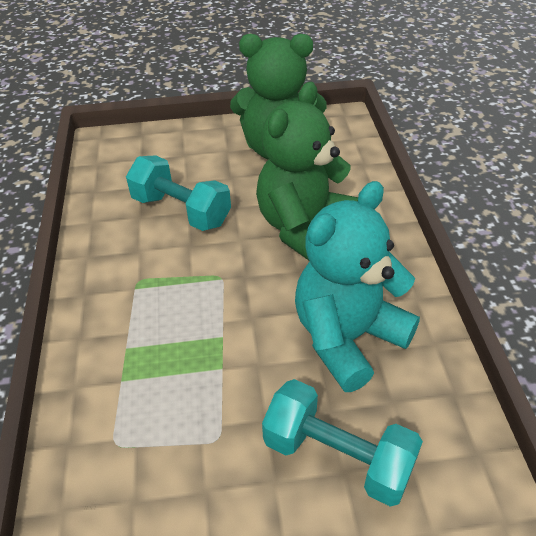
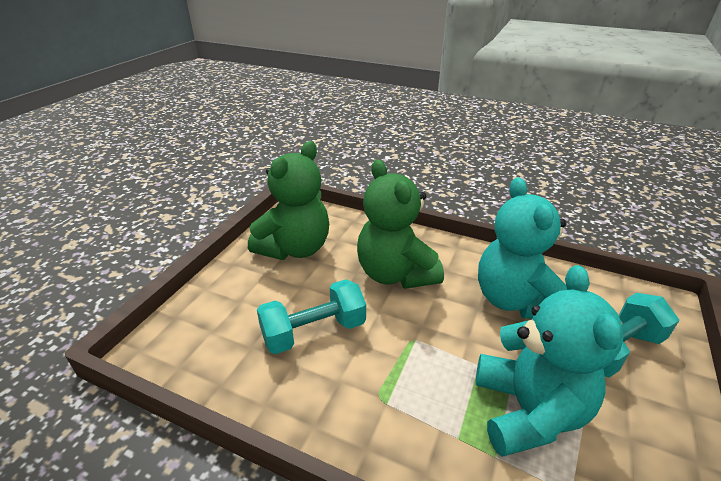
camera: 60 degrees left, 10 degrees down
(187, 391) = (528, 411): none -> turquoise teddy bear

